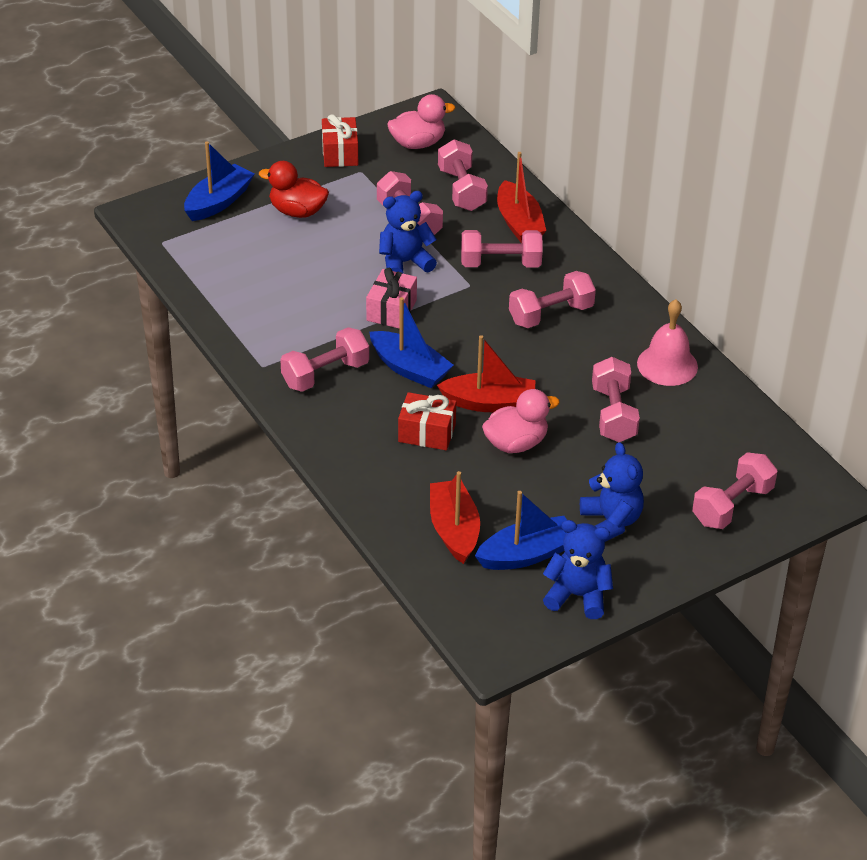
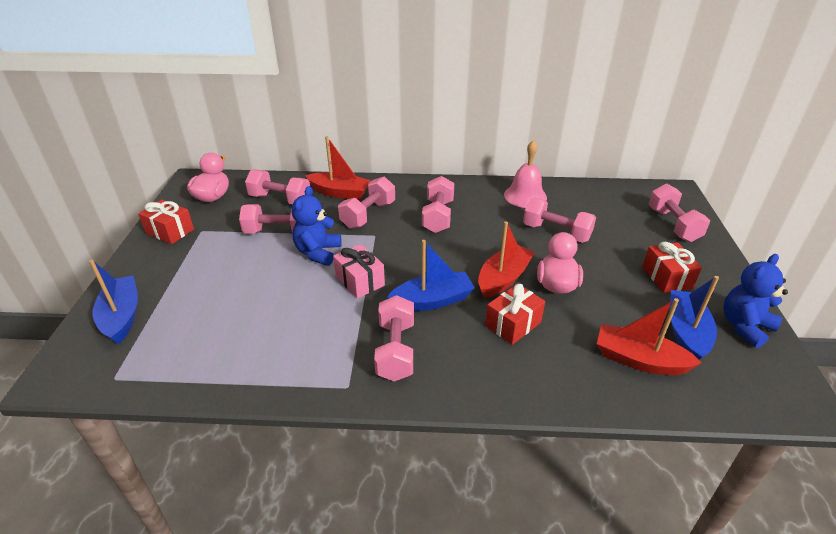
camera: 55 degrees left, 5 degrees down
(297, 211) = (196, 278): red duck -> none
(611, 522) = (666, 277): blue teddy bear -> red gift

